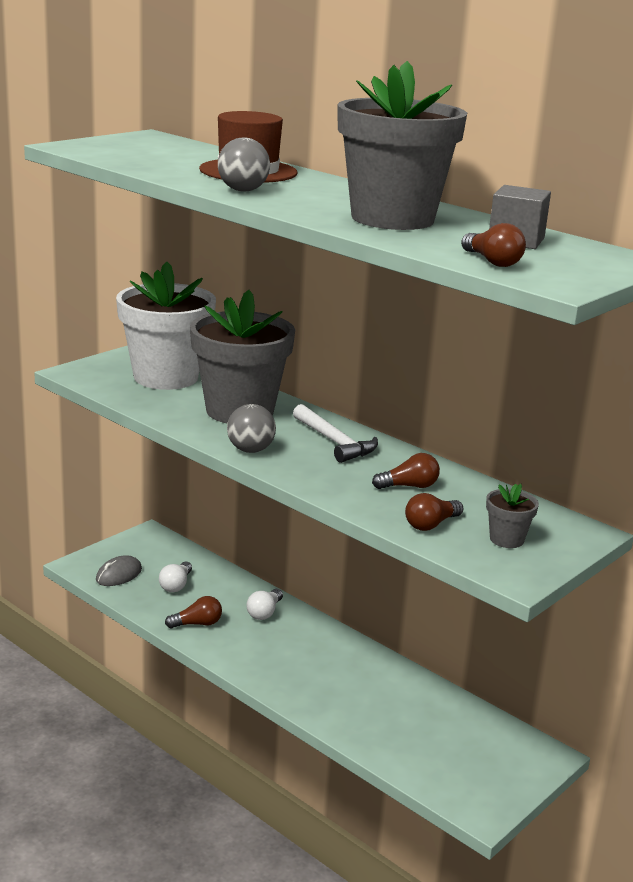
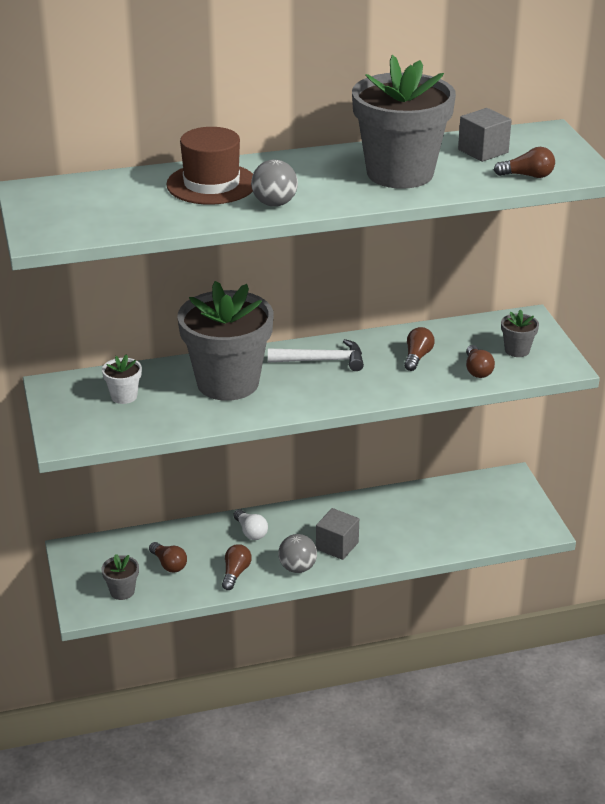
camera: 55 degrees left, 10 degrees up
(119, 575) = (122, 591): grey mouse -> grey flower pot
(166, 377) = (124, 396): white flower pot -> white flower pot, size x0.41
(176, 585) = (169, 564): white light bulb -> brown light bulb
(250, 450) = (304, 402): grey ball -> grey ball (297, 568)
(296, 669) = (337, 546): none -> grey cube

